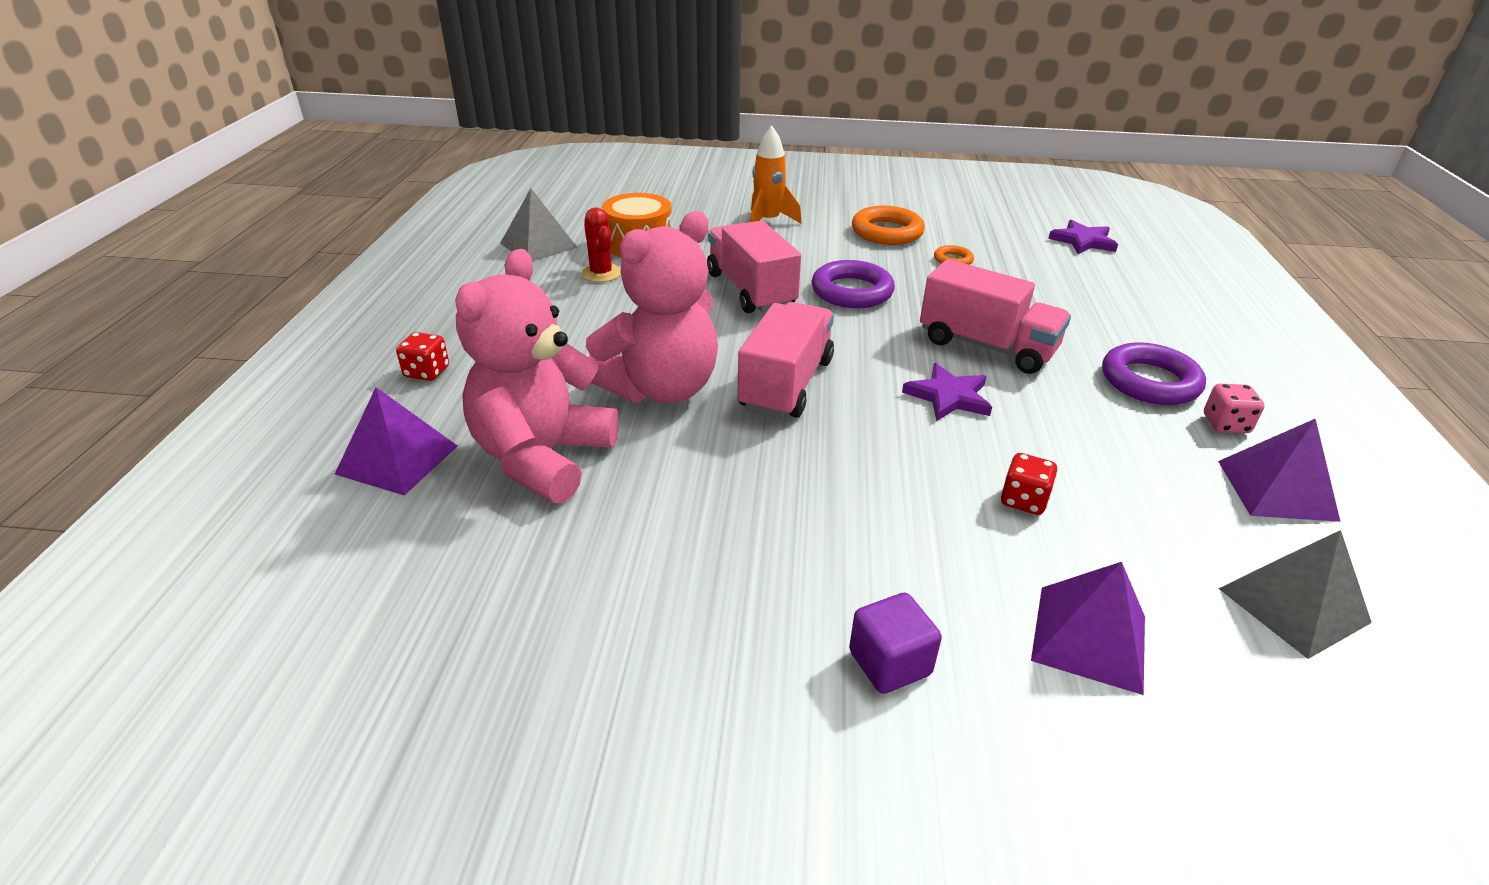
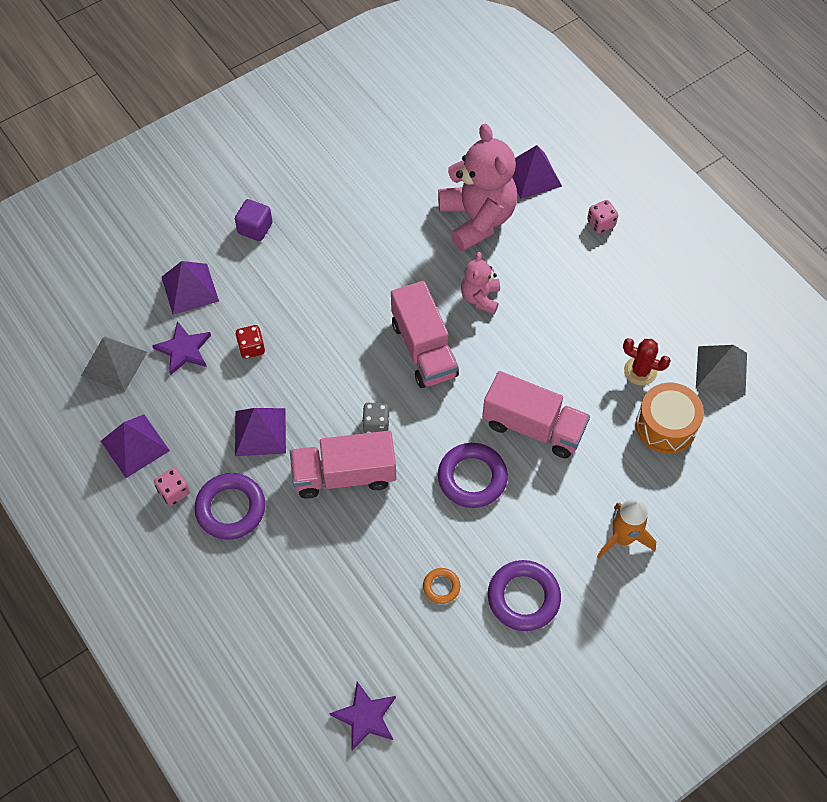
camera: 140 degrees right, 25 degrees up
(427, 372) = (601, 223): red dice -> pink dice
(661, 388) = (480, 298): pink teddy bear -> pink teddy bear, size x0.52
(887, 232) = (523, 597): orange ring -> purple ring
(912, 361) = (376, 424): none -> grey dice
(948, 396) = (334, 404): purple star -> purple star (184, 350)
(1069, 419) = (260, 432): none -> purple pyramid

